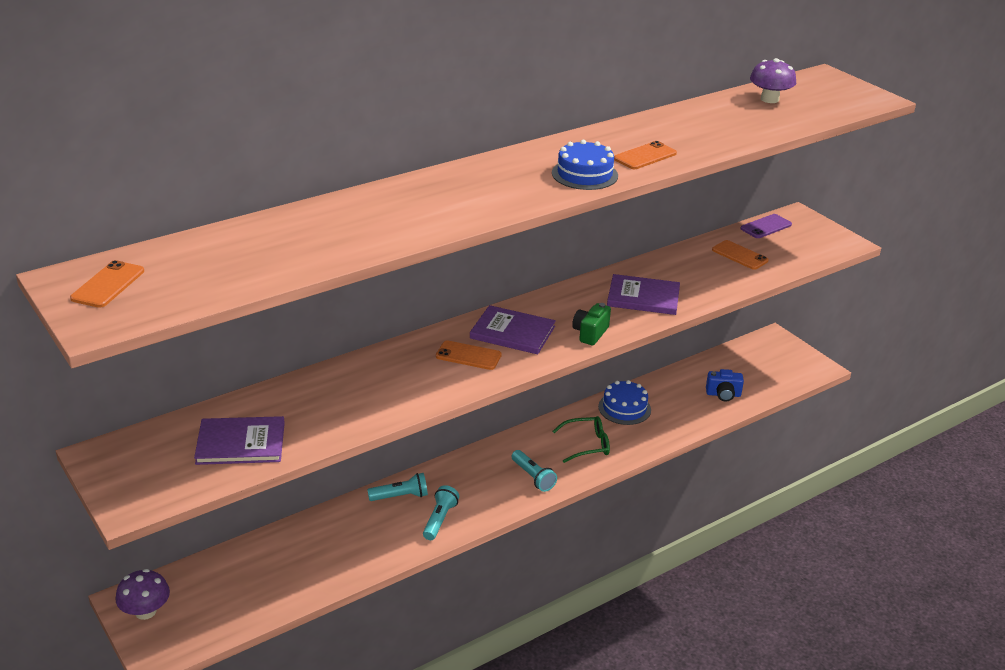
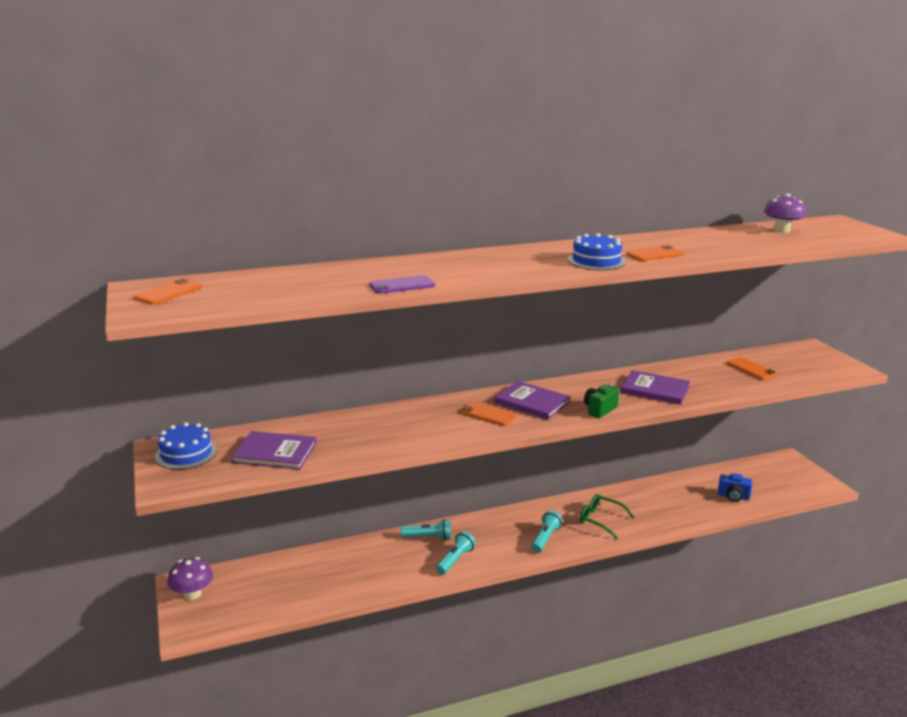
camera: 15 degrees right, 10 degrees down
(533, 477) = (545, 538): turquoise flashlight -> turquoise flashlight turned 135 degrees counterclockwise
(587, 445) = (600, 520): green glasses -> green glasses turned 150 degrees counterclockwise
(624, 408) = (640, 496): blue cake -> blue cake (186, 453)
(766, 227) = (780, 352): purple phone -> purple phone (402, 285)

